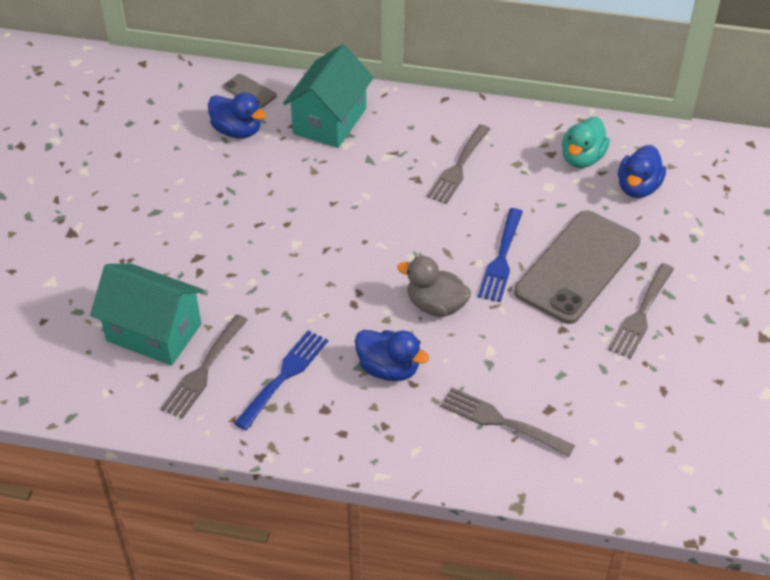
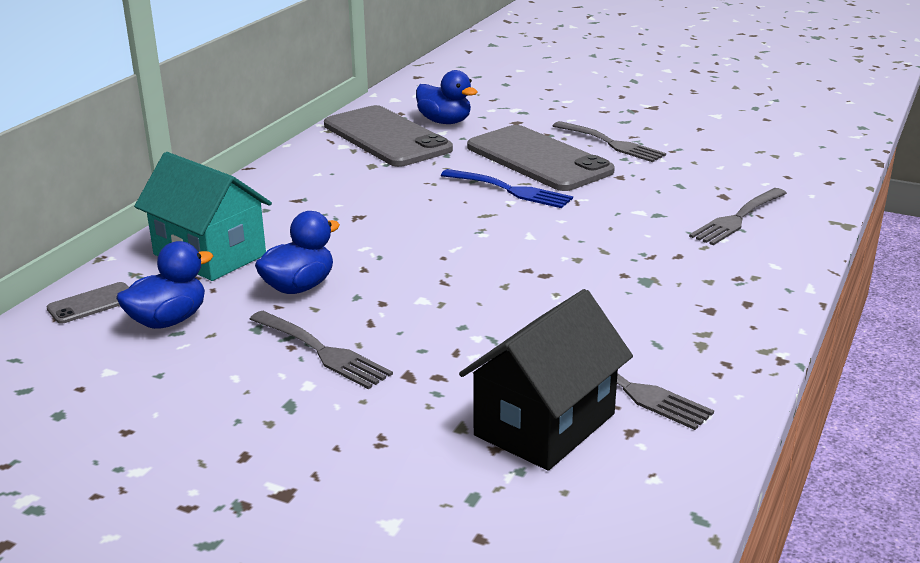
camera: 75 degrees left, 20 degrees down
(154, 332) = (545, 425): turquoise house -> black house
(284, 376) = (652, 330): blue fork -> none
(388, 369) = (654, 266): blue duck -> blue duck (299, 287)
(435, 305) = (565, 230): grey duck -> none
(458, 167) = (355, 193): grey fork -> grey fork (321, 351)
(582, 158) = (387, 137): turquoise duck -> grey phone

